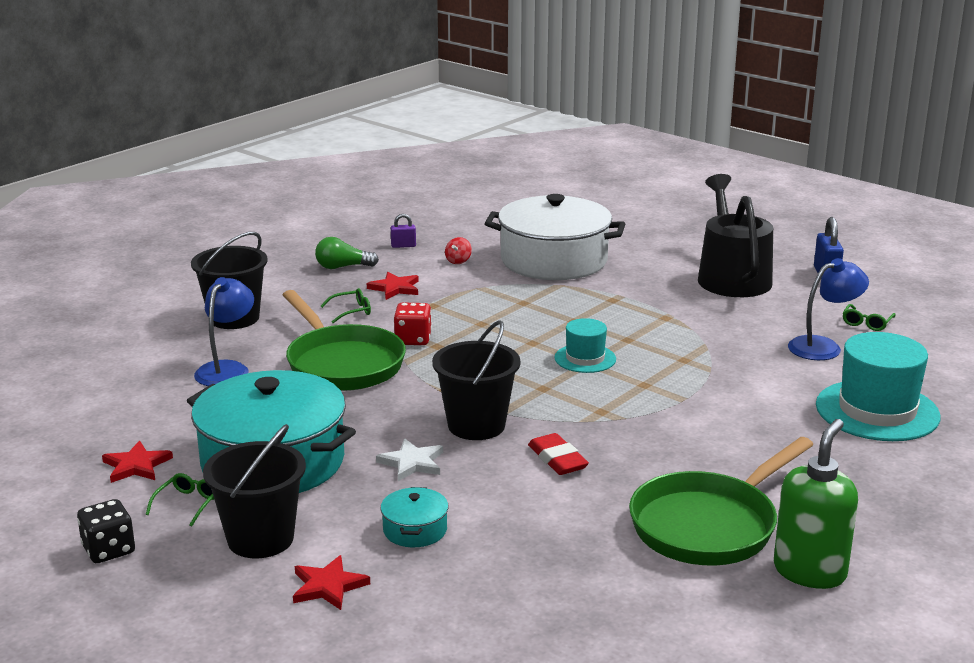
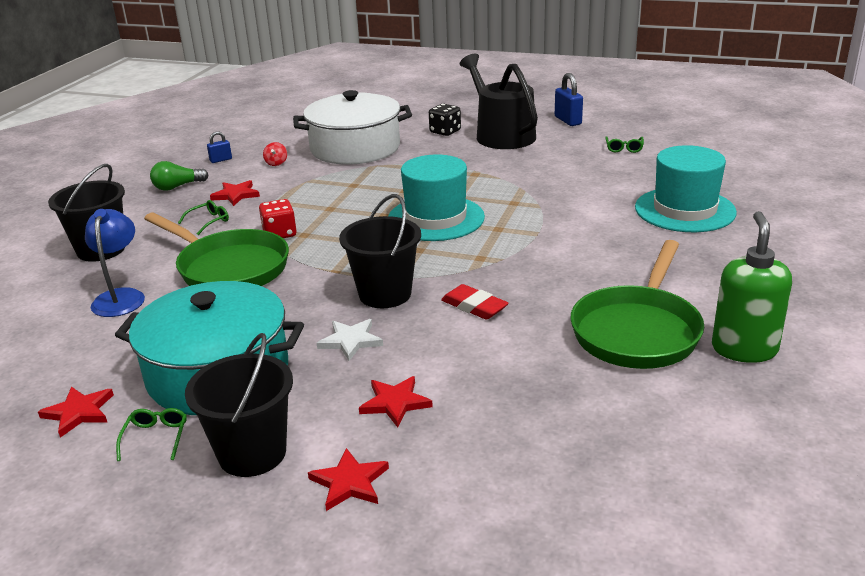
camera: 20 degrees left, 5 degrees up
(109, 550) = (96, 511): black dice -> black dice (445, 131)
(403, 246) = (221, 160): purple padlock -> blue padlock
(415, 530) = (395, 403): turquoise pot -> red star
(585, 358) = (436, 218): turquoise hat -> turquoise hat, size x1.82
(823, 346) = (608, 171): blue lamp -> none

